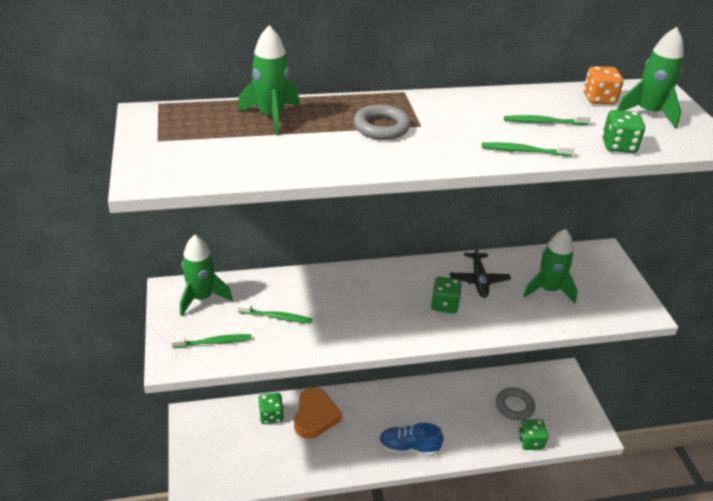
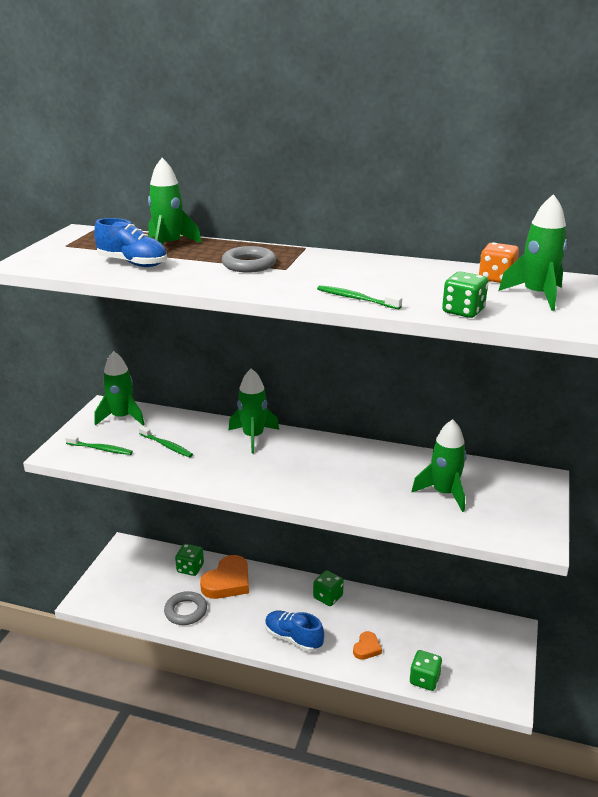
camera: 30 degrees right, 10 degrees down
(266, 151) = (133, 263): none -> blue shoe
(349, 281) = (253, 437): none -> green rocket
(444, 305) = (323, 477): green dice -> green dice (328, 597)
(471, 432) = (367, 648): none -> orange heart
(479, 280) = (378, 467): black plane -> none
(514, 406) = (431, 641): grey ring -> grey ring (186, 611)
(543, 122) = (408, 284): green toothbrush -> none

